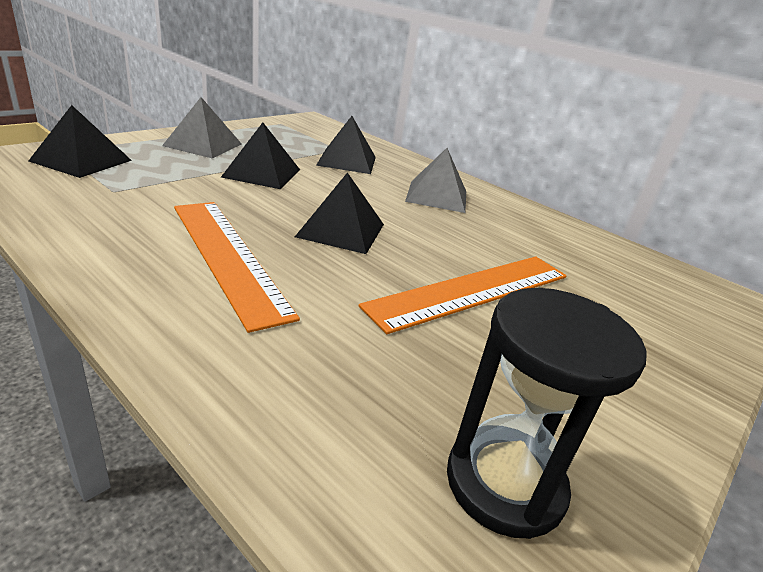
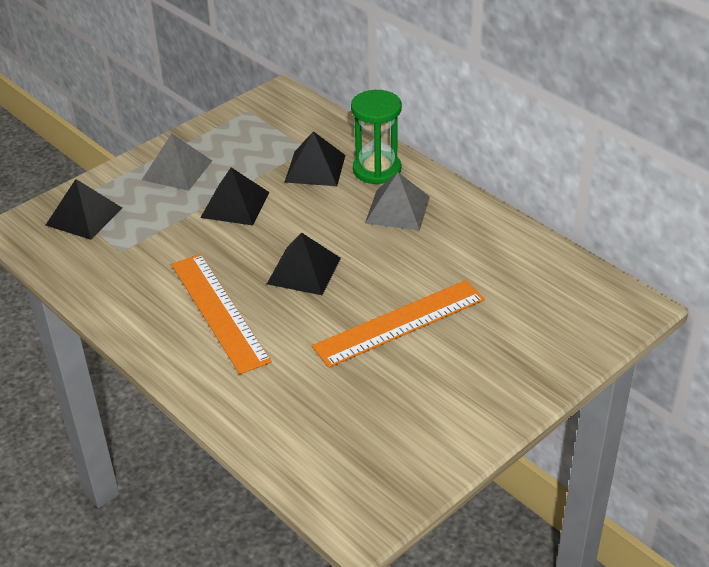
camera: 10 degrees right, 10 degrees up
(408, 169) = (377, 170): none -> green hourglass
(505, 483) = (380, 454): black hourglass -> none

